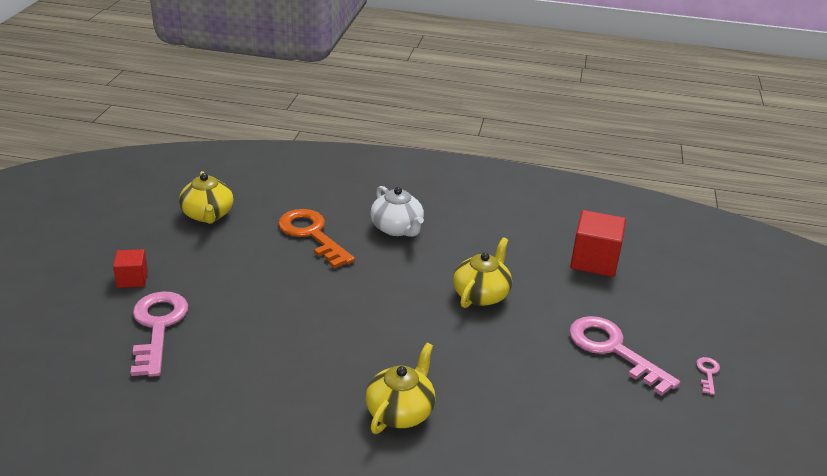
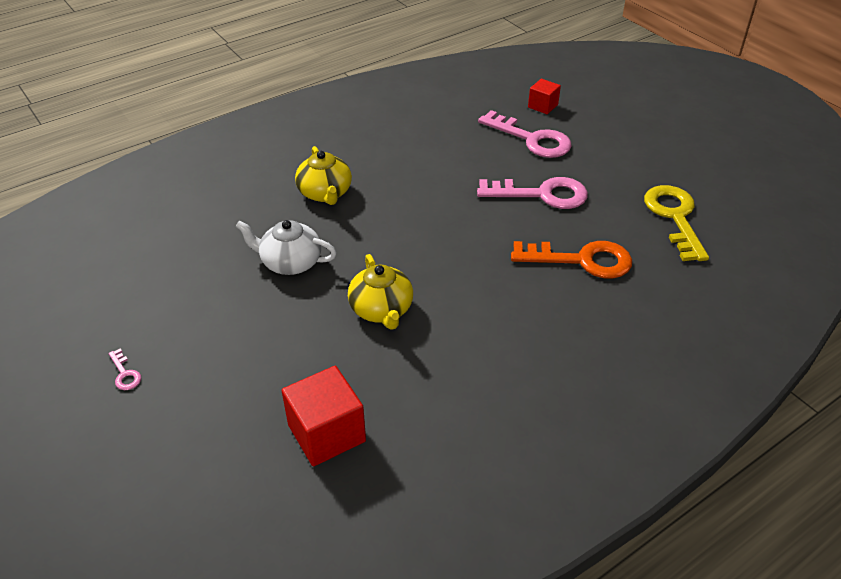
camera: 135 degrees right, 10 degrees up
(132, 279) = (605, 148): red cube -> red cube (543, 106)
(208, 215) = (674, 217): yellow teapot -> yellow key
(397, 228) = (538, 321): white teapot -> white teapot (290, 262)
(612, 349) = (224, 337): pink key -> pink key (542, 194)

